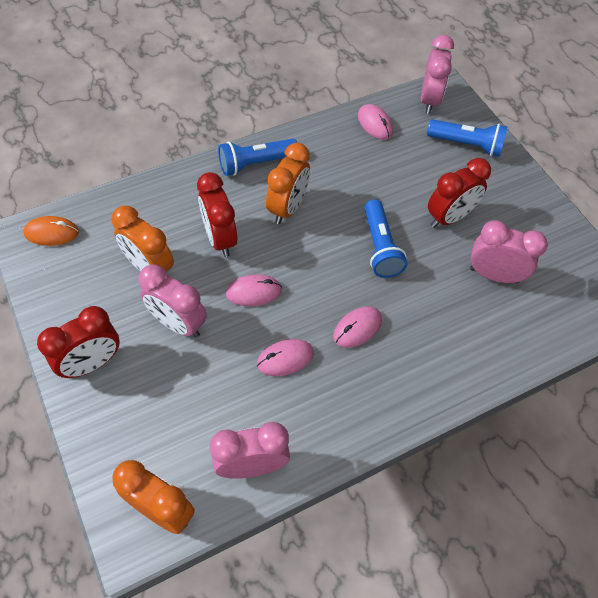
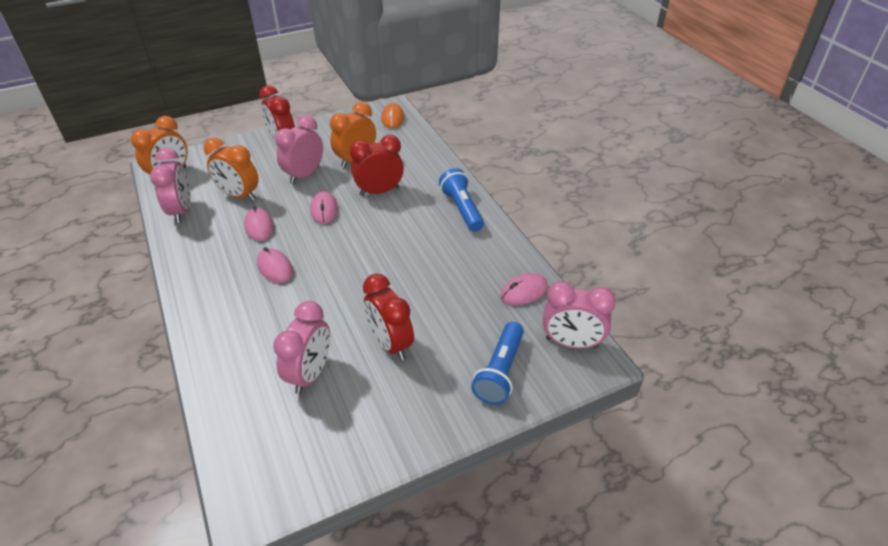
camera: 95 degrees right, 15 degrees down
(287, 208) = (409, 228): orange clock -> orange clock (239, 195)
(380, 247) = (358, 287): blue flashlight -> none

